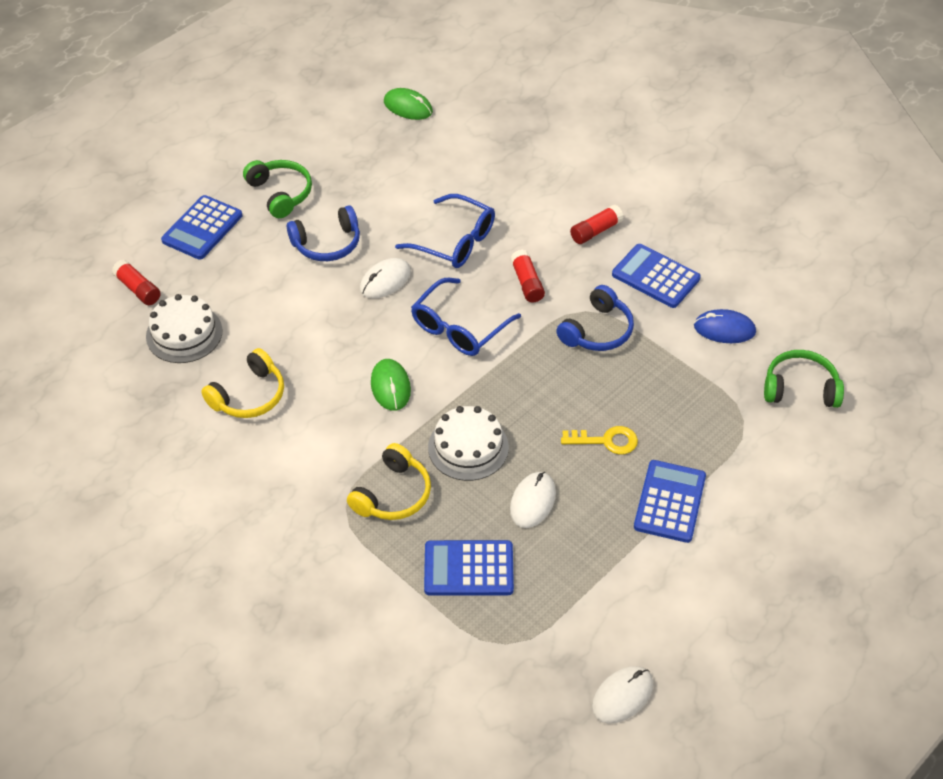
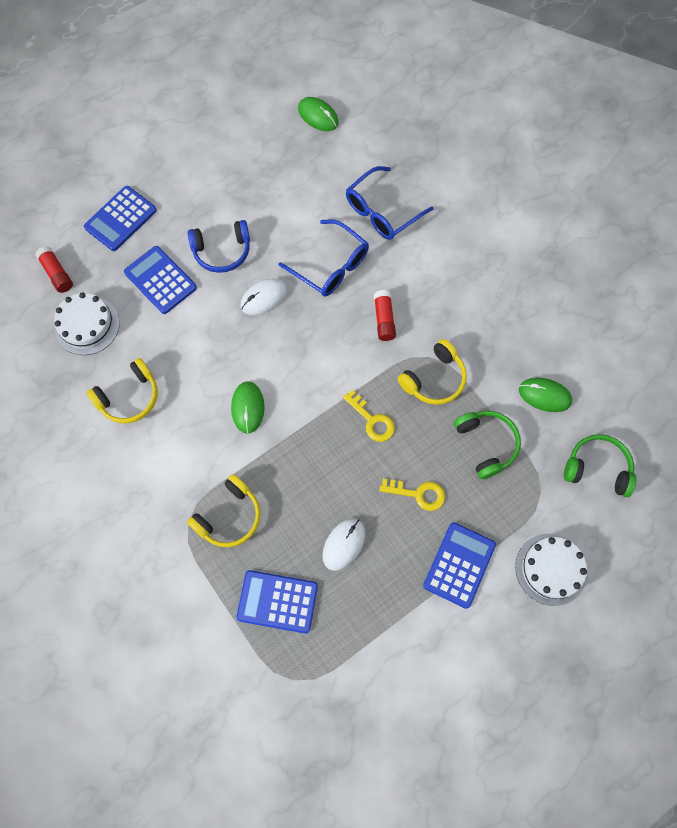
camera: 10 degrees right, 20 degrees up
(280, 193) = (192, 192): green headphones -> green headphones (486, 444)
(459, 328) = (317, 357): blue glasses -> blue glasses (382, 211)
(468, 447) = (300, 480): white cake -> white cake (551, 569)
(536, 379) = (372, 420): none -> yellow key
(595, 231) = (454, 274): red glue stick -> none
(597, 330) = (434, 379): blue headphones -> yellow headphones
(622, 696) = (379, 749): white mouse -> none
(655, 276) = (496, 330): blue calculator -> blue calculator (160, 280)
(724, 329) = (544, 395): blue mouse -> green mouse

